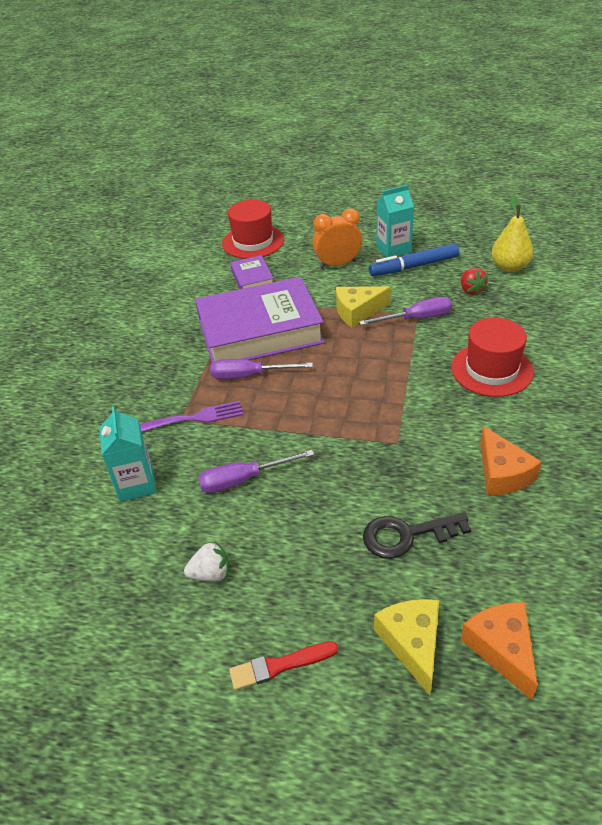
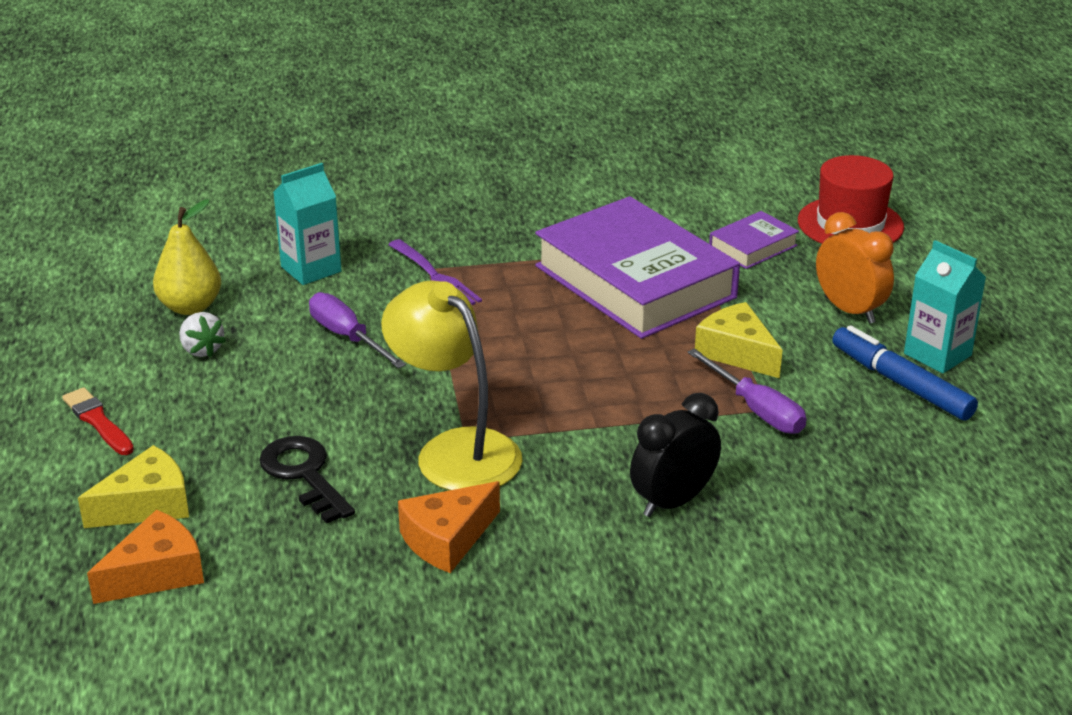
camera: 65 degrees right, 10 degrees down
(249, 375) = (536, 296): purple screwdriver -> none
(407, 450) = (455, 450): none -> yellow lamp
(471, 290) = (875, 453): red strawberry -> none
(491, 369) = (673, 502): red hat -> black clock
(509, 267) = (982, 486): yellow pear -> yellow pear (190, 307)

